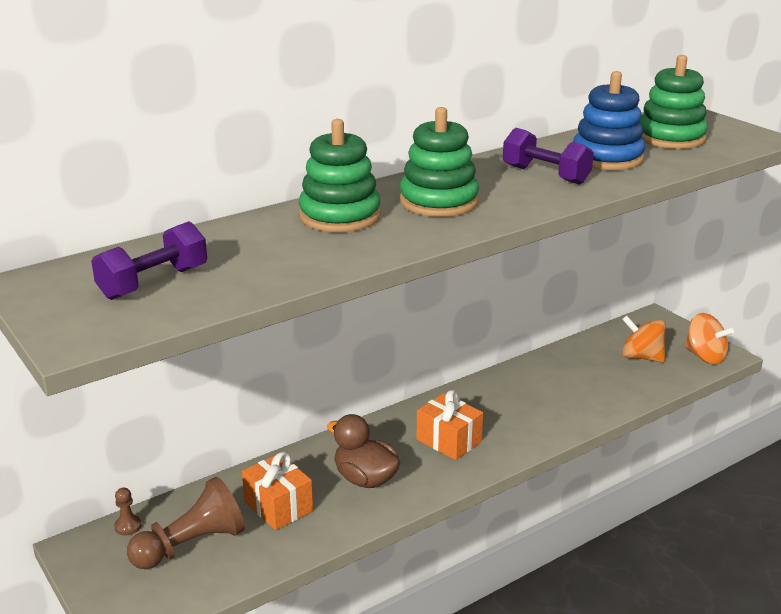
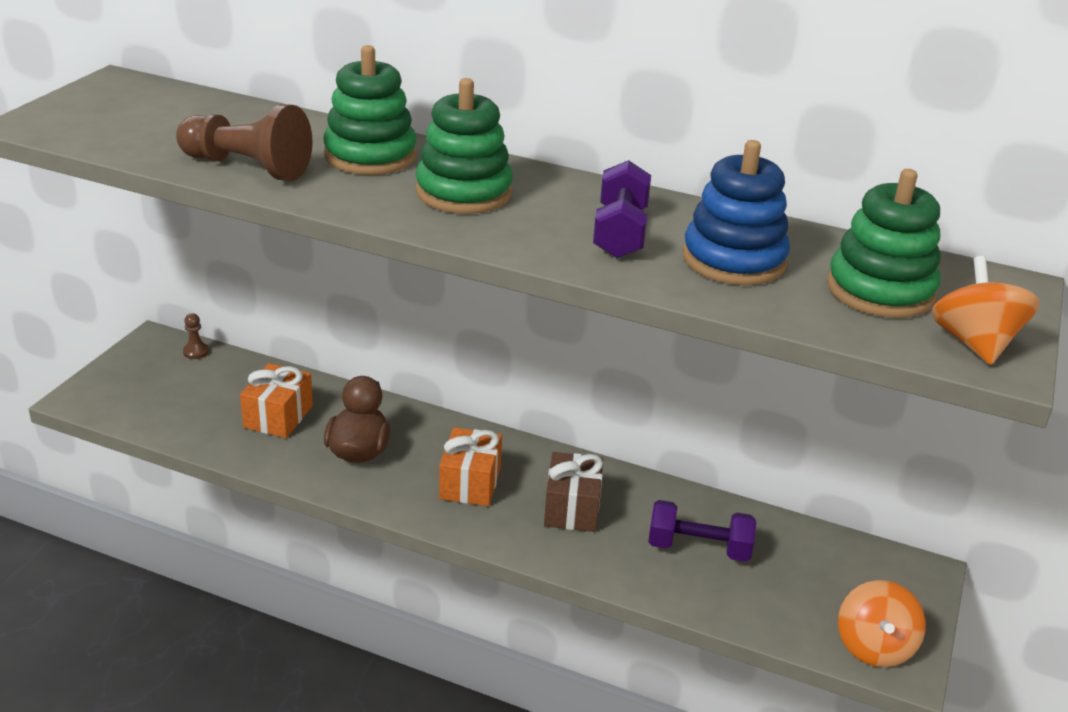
camera: 55 degrees right, 5 degrees up
(153, 283) = (150, 121): purple dumbbell -> purple dumbbell (698, 548)
(191, 545) = (193, 392): brown pawn -> brown pawn (247, 167)
(510, 409) = (572, 508): none -> brown gift
(641, 357) = (802, 585): orange spinning top -> orange spinning top (974, 343)

